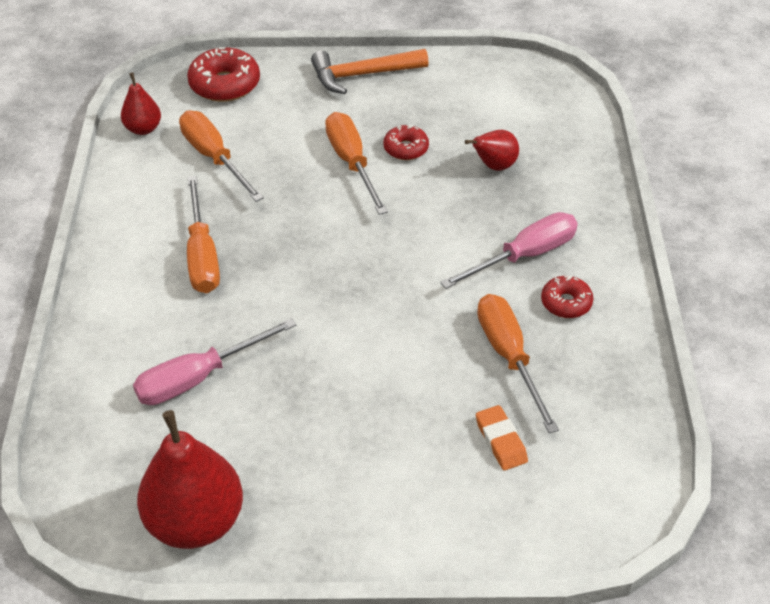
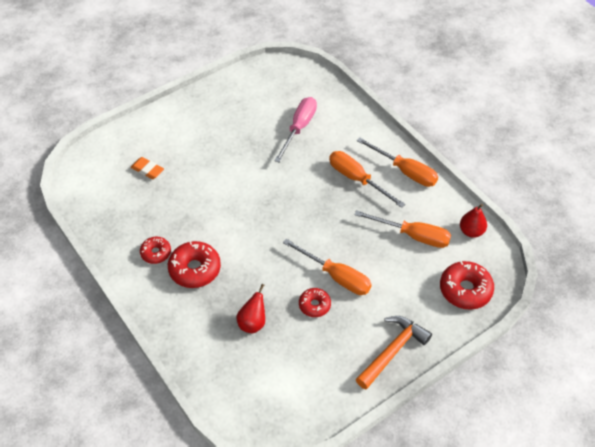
camera: 145 degrees right, 5 degrees up
(195, 521) = (247, 83): red pear -> none
(509, 356) = (167, 209): orange screwdriver -> orange screwdriver (405, 171)
(524, 256) = (195, 269): pink screwdriver -> red donut

